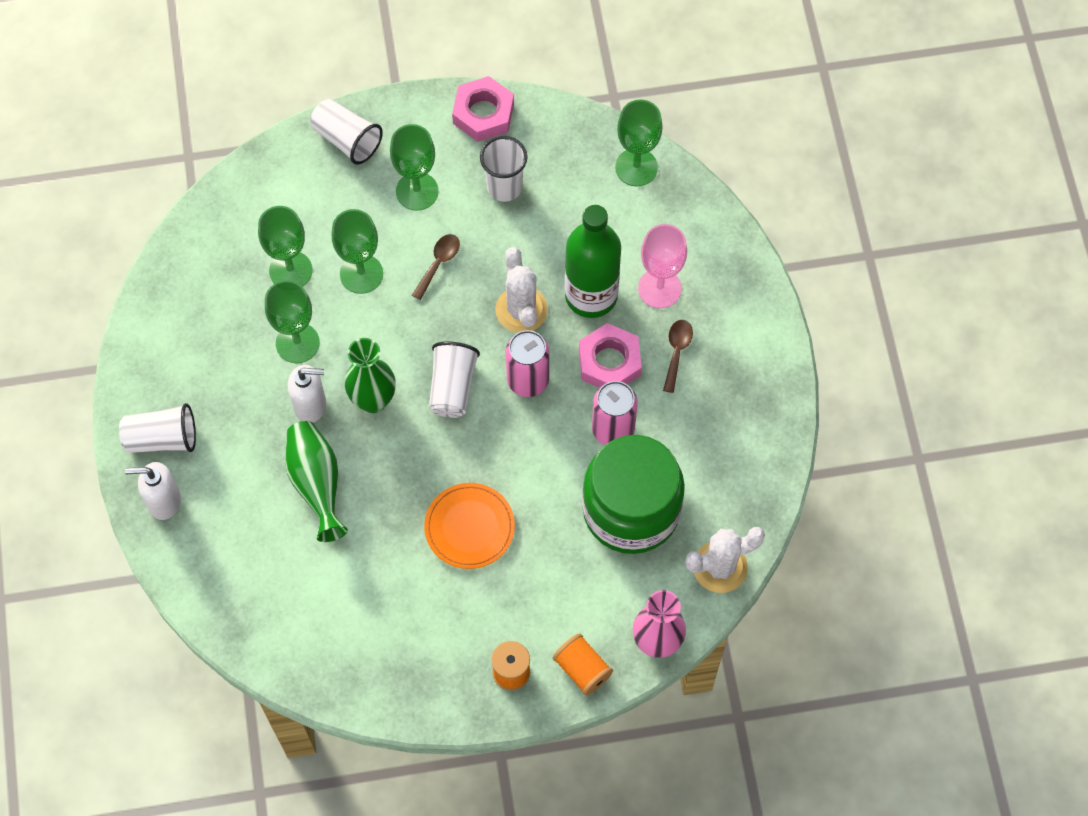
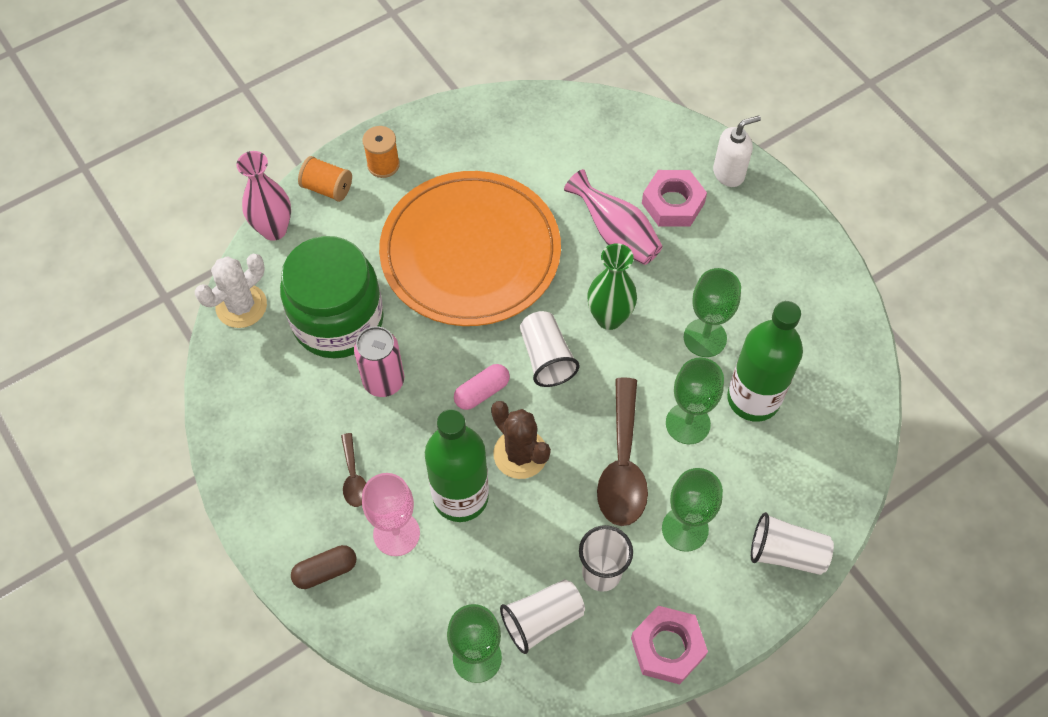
camera: 155 degrees right, 5 degrees down
(162, 438) = (764, 217): white cup -> white cup (542, 620)
(290, 270) = (753, 398): green goblet -> green bottle
(310, 405) = (660, 291): white soap dispenser -> none
(317, 484) = (615, 234): green vase -> pink vase
(438, 263) = (622, 465): brown spoon -> brown spoon, size x2.00
(469, 527) = (470, 252): orange plate -> orange plate, size x2.18
(521, 310) = (520, 454): white cactus -> brown cactus
(528, 380) = (482, 392): pink can -> pink capsule
(609, 362) = (414, 440): pink nut -> pink nut (673, 203)
(732, 283) = (325, 571): none -> brown capsule

